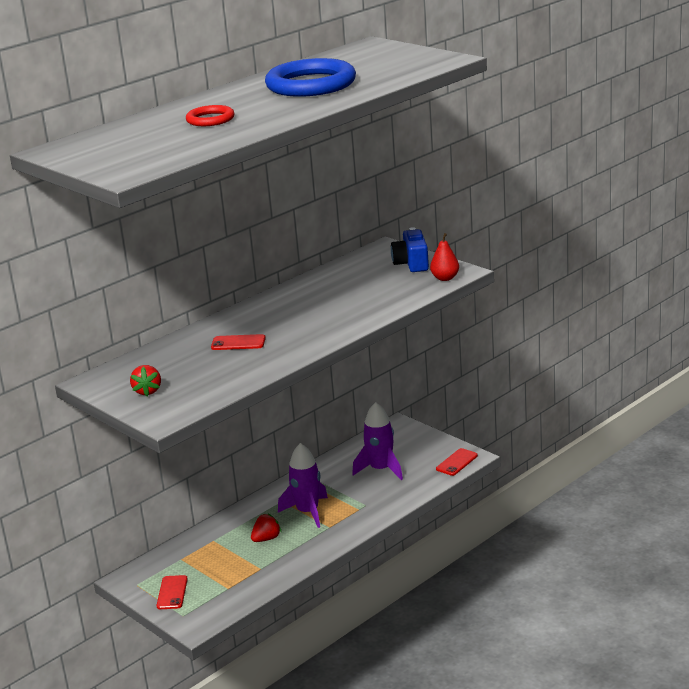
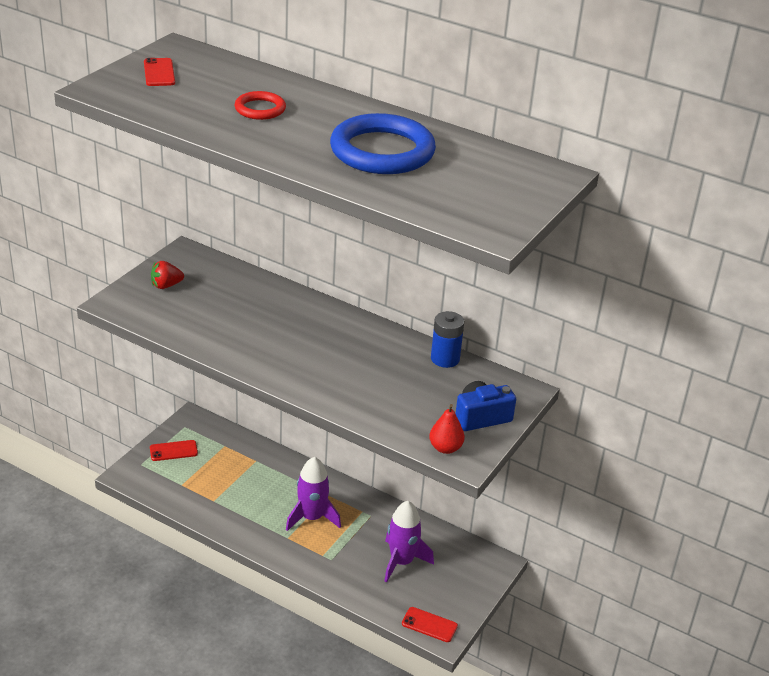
camera: 70 degrees right, 10 degrees up
(238, 343) = (266, 322): red phone -> red phone (159, 73)
(266, 539) = (262, 496): red strawberry -> none
(330, 272) = (445, 359): none -> blue battery

